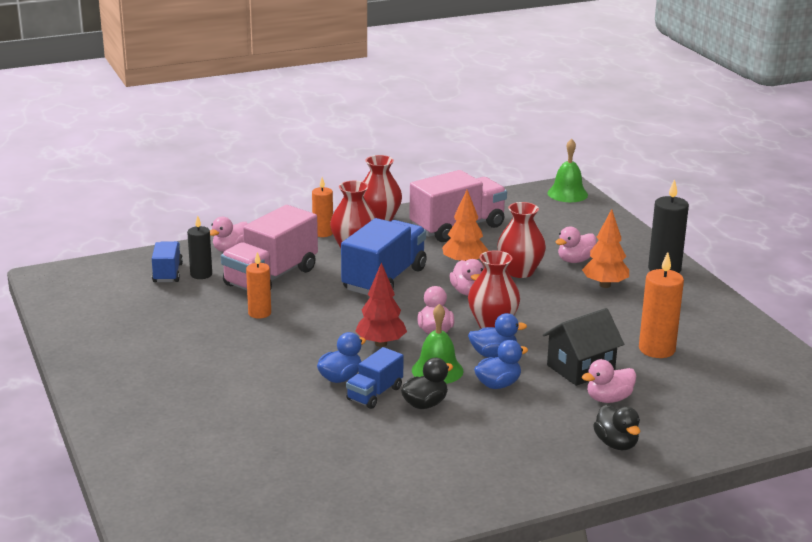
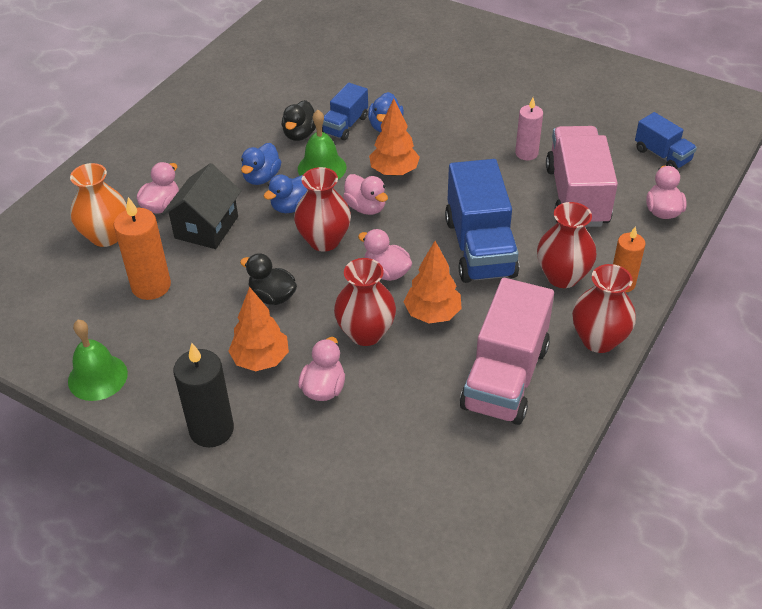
camera: 145 degrees right, 20 degrees up
(201, 274) = (635, 168): black candle -> none
(259, 313) = (526, 153): orange candle -> pink candle
(374, 394) = (345, 125): blue truck -> blue truck turned 150 degrees counterclockwise
(381, 343) = (394, 171): red tree -> orange tree
(567, 194) = (451, 551): green bell -> green bell (97, 377)
(616, 444) = (130, 167): black duck -> black duck (272, 296)
(675, 396) = (106, 236): none -> orange vase

